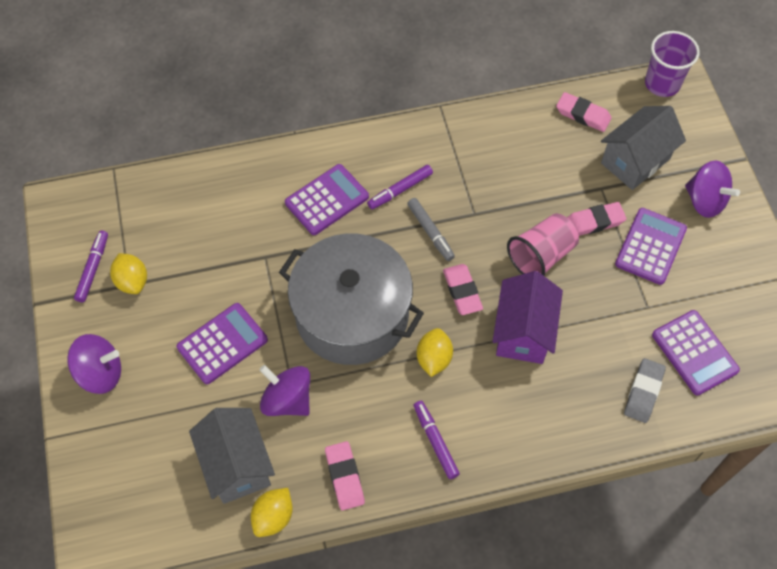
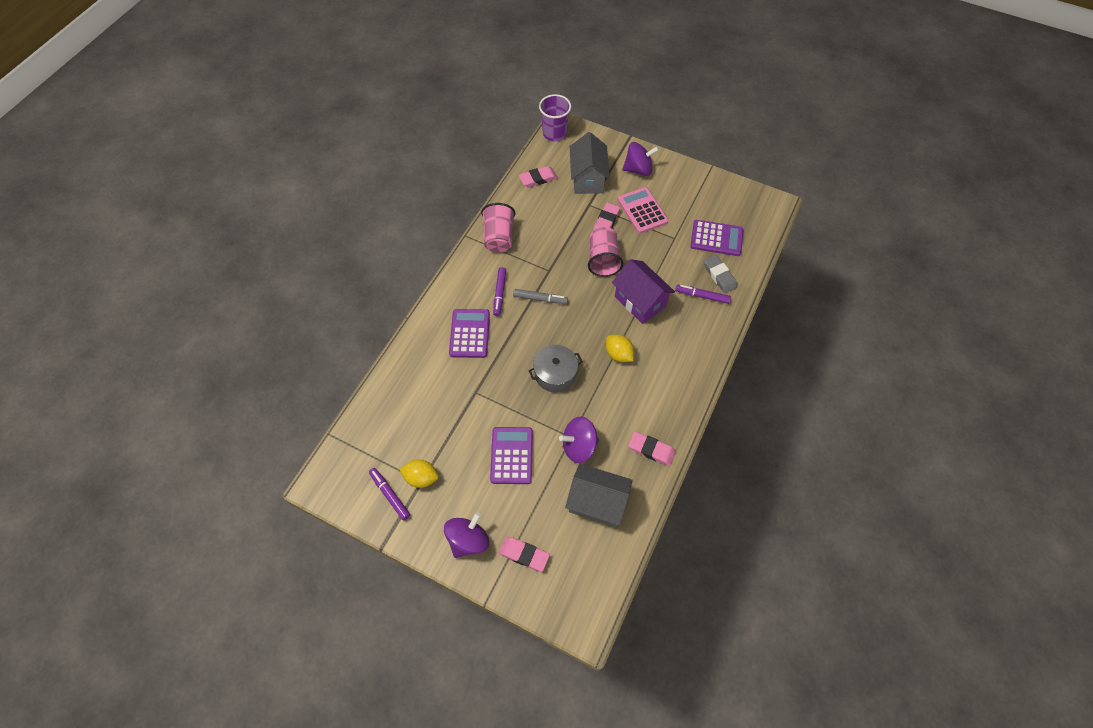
camera: 50 degrees left, 0 degrees up
(273, 517) = (645, 505): yellow lemon -> none
(352, 314) = (555, 374): grey pot -> grey pot, size x0.51
(435, 441) = (667, 389): purple marker -> purple marker (702, 296)
(462, 291) = (590, 311): pink eraser -> pink eraser (524, 554)
(468, 137) = (499, 237): none -> pink cup
(650, 246) = (642, 210): purple calculator -> pink calculator

